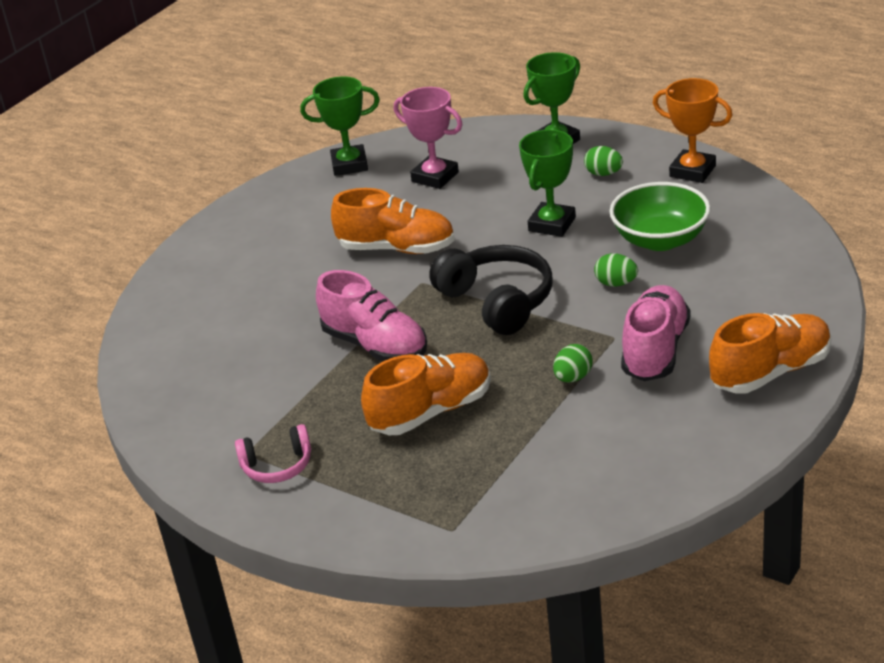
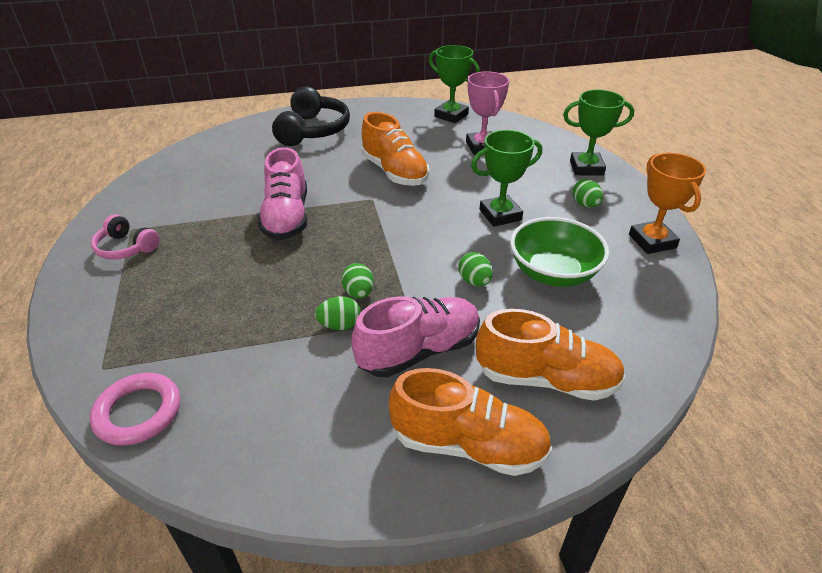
camera: 40 degrees right, 5 degrees up
(431, 411) = (237, 279): orange shoe -> orange shoe (546, 379)
(497, 301) = (388, 239): black headphones -> black headphones (312, 130)
(536, 523) = (138, 412): none -> pink ring
(547, 350) = (358, 293): none -> green egg

